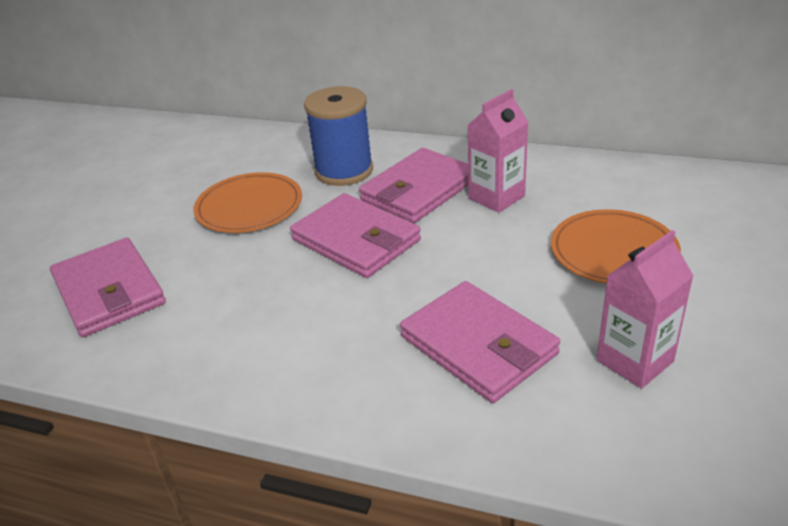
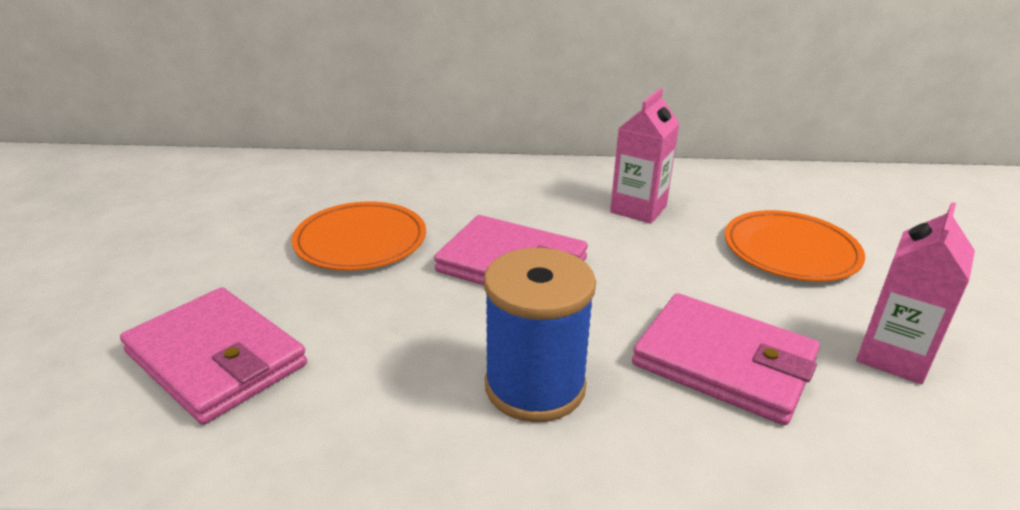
camera: 20 degrees left, 5 degrees down
(344, 171) = (454, 195): blue spool -> blue spool (535, 386)
(418, 190) = (550, 208): pink wallet -> none

